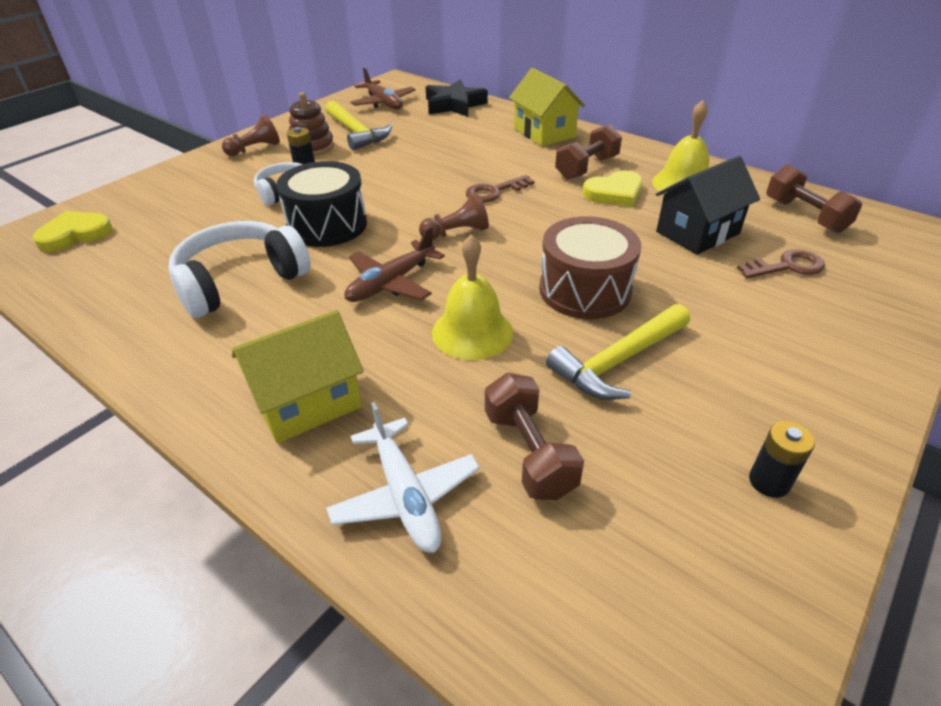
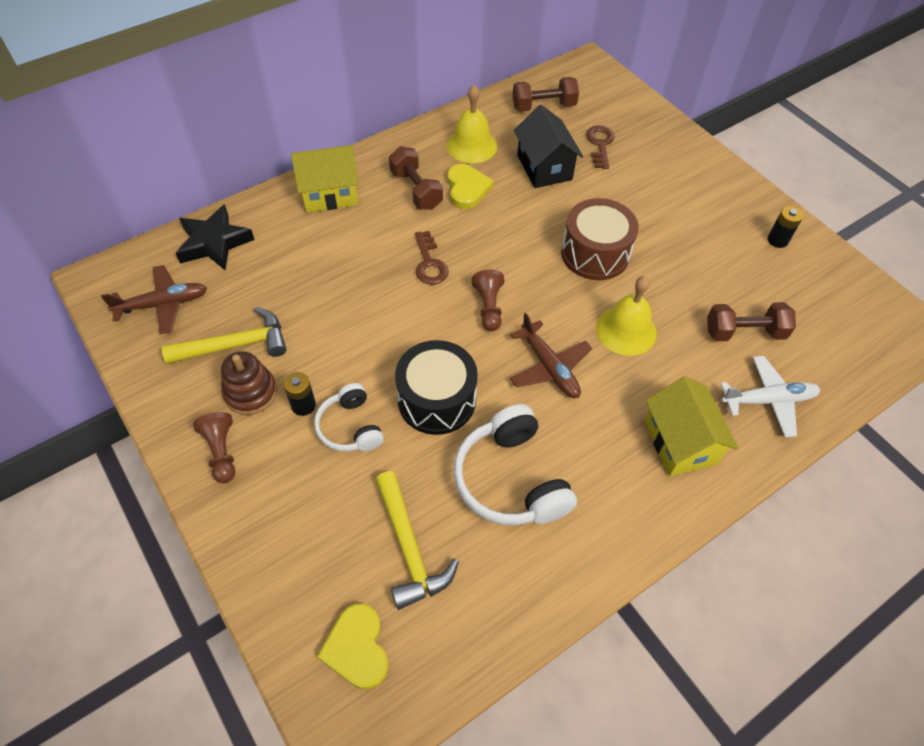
camera: 75 degrees left, 15 degrees up
(618, 361) = (674, 264): yellow hammer -> yellow hammer (409, 548)

